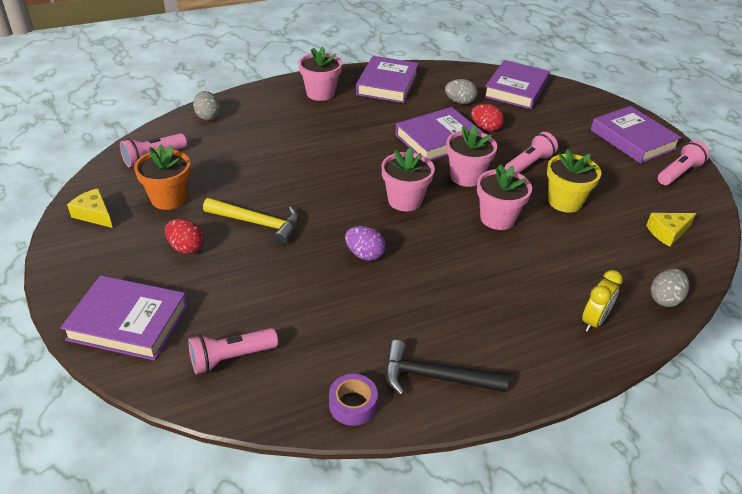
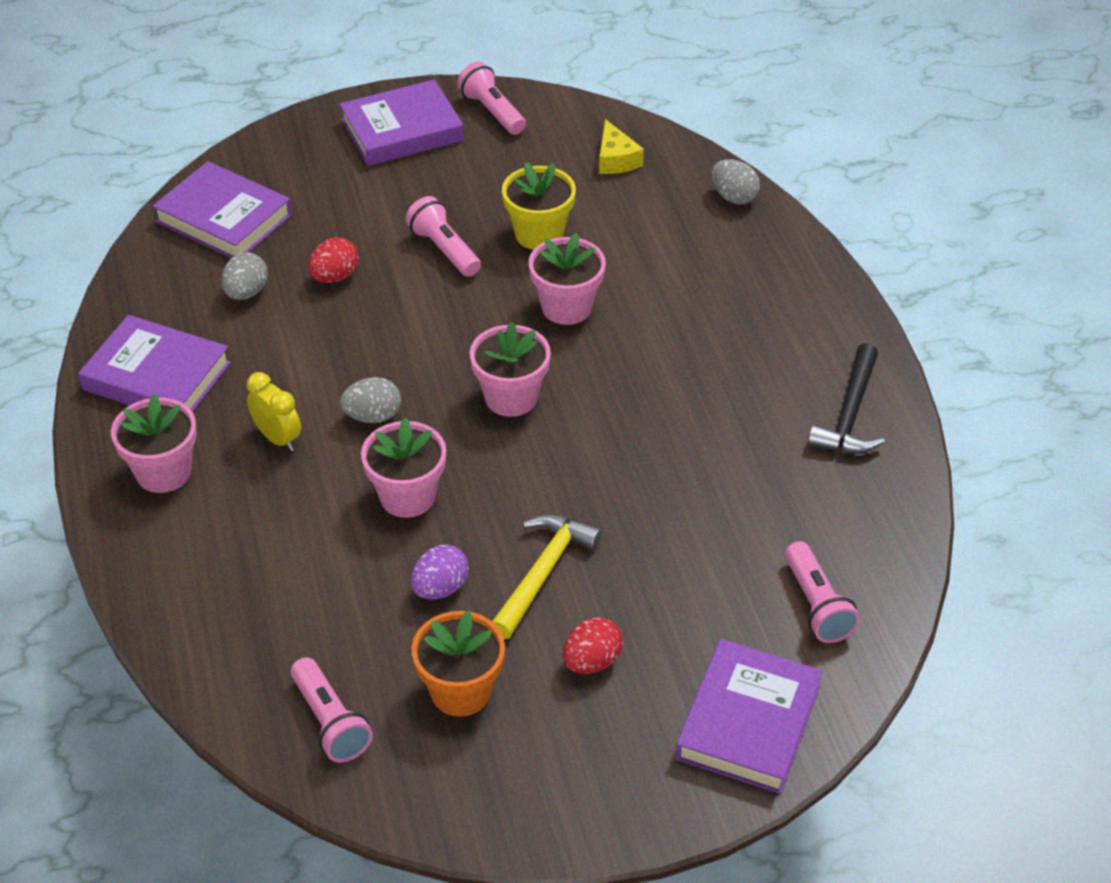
camera: 80 degrees left, 5 degrees up
(94, 214) = (490, 795): yellow cheese -> none
(208, 116) = (203, 644): grey egg -> grey egg (373, 416)
(353, 405) = (890, 491): purple tape -> none
(364, 254) = (629, 455): purple egg -> purple egg (440, 588)
(438, 139) = (355, 337): purple book -> none
(466, 176) = (463, 321): pink flower pot -> pink flower pot (407, 496)
(594, 321) = (766, 264): yellow clock -> yellow clock (278, 438)

